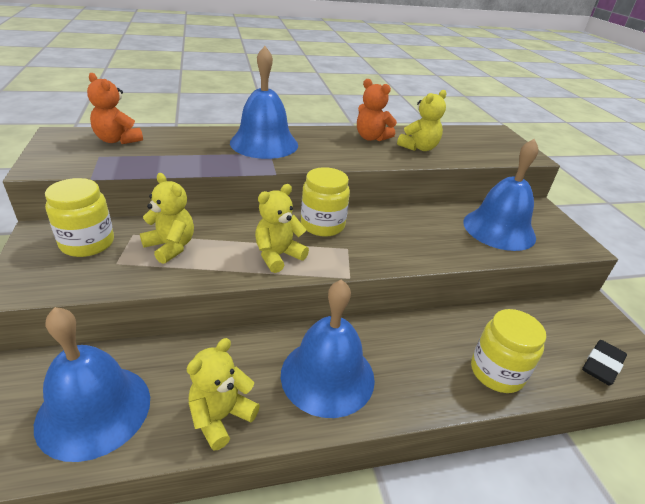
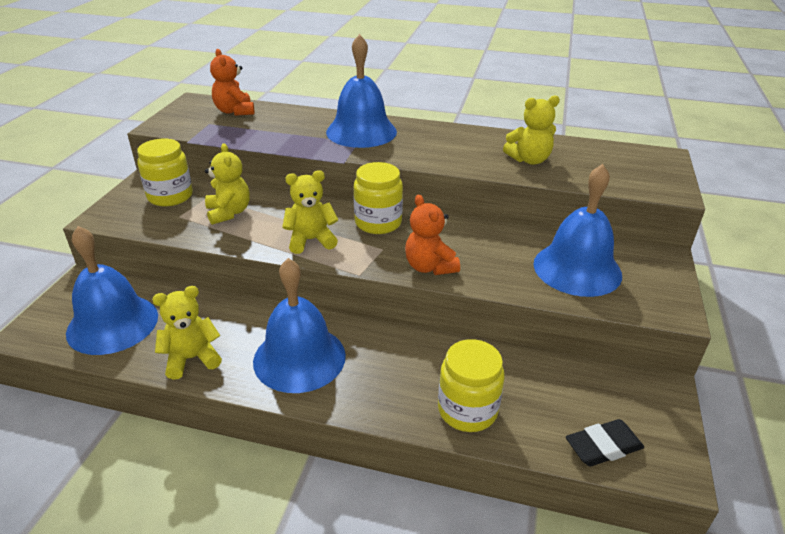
camera: 30 degrees right, 0 degrees up
(371, 138) = (483, 141): orange teddy bear -> orange teddy bear (429, 267)

